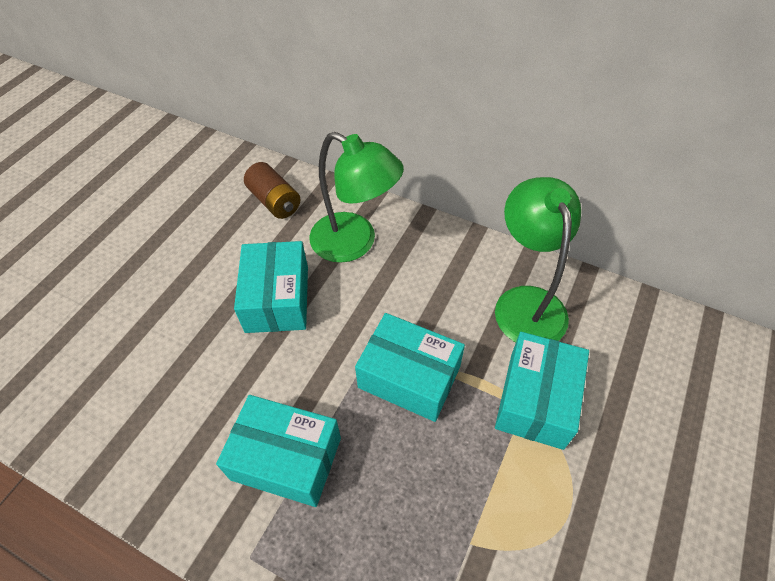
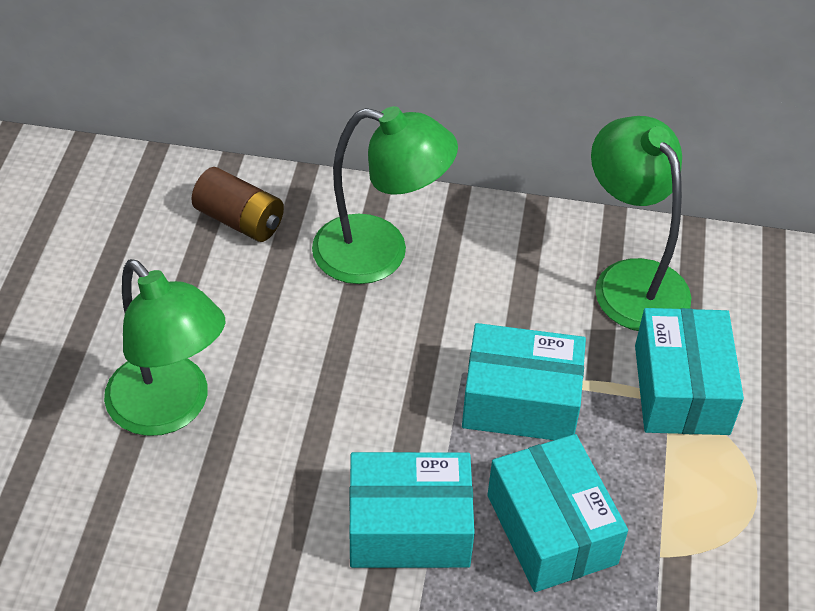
camera: 20 degrees left, 5 degrees down
(168, 321) = (170, 409): none -> green lamp
(277, 299) = (307, 347): turquoise box -> turquoise box (551, 529)

